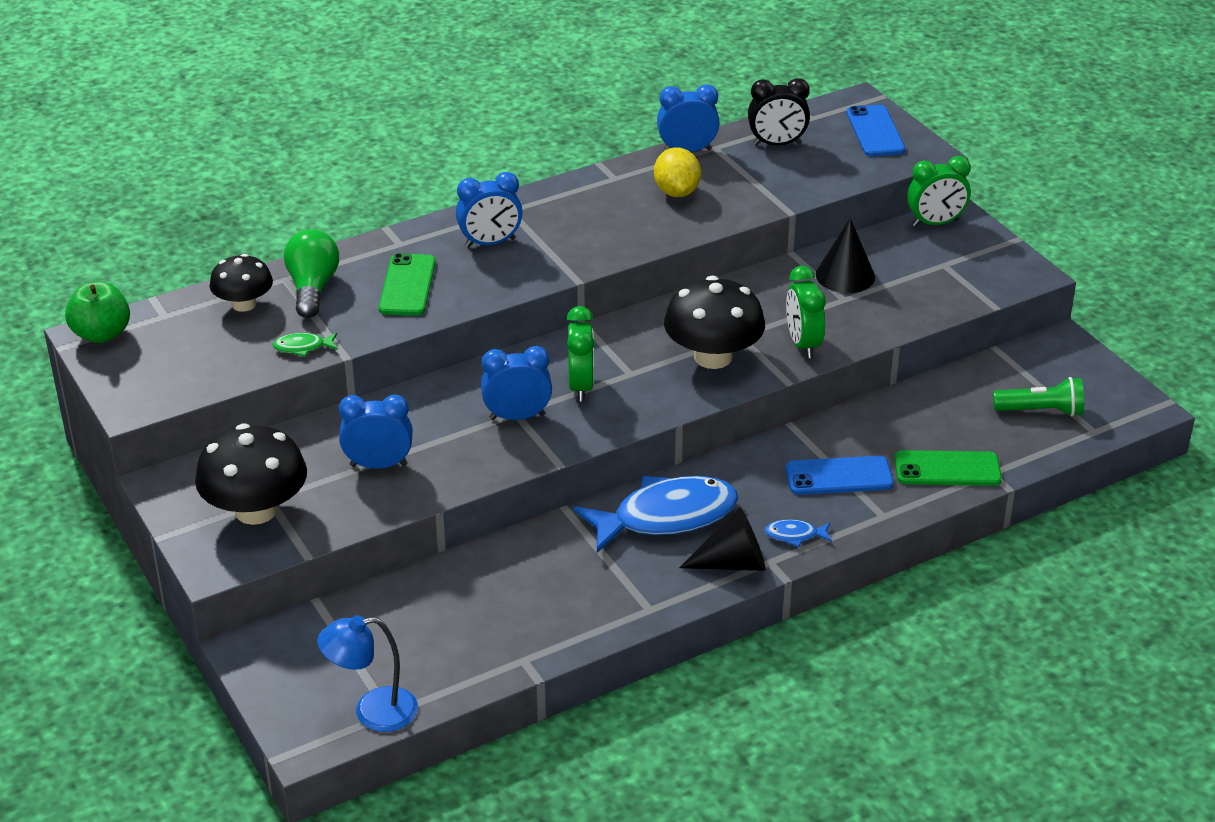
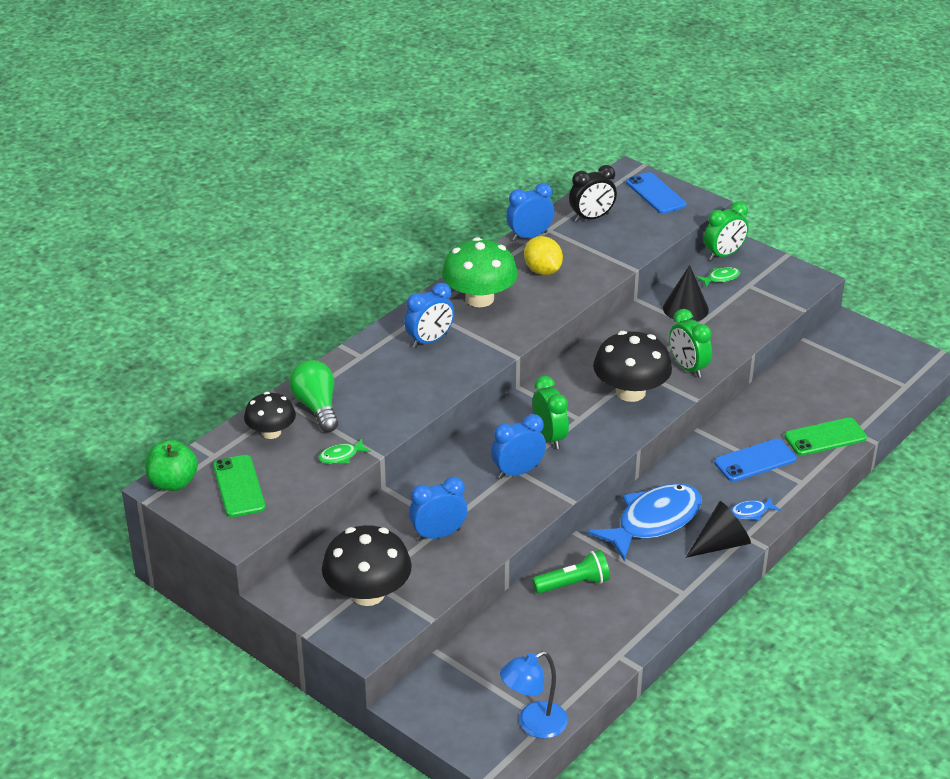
camera: 20 degrees left, 0 degrees up
(407, 285) = (389, 388): green phone -> green phone (239, 486)
(580, 208) = (479, 298): none -> green mushroom
(913, 249) = (721, 278): none -> green fish
(1041, 411) = (862, 379): green flashlight -> green flashlight (573, 584)

